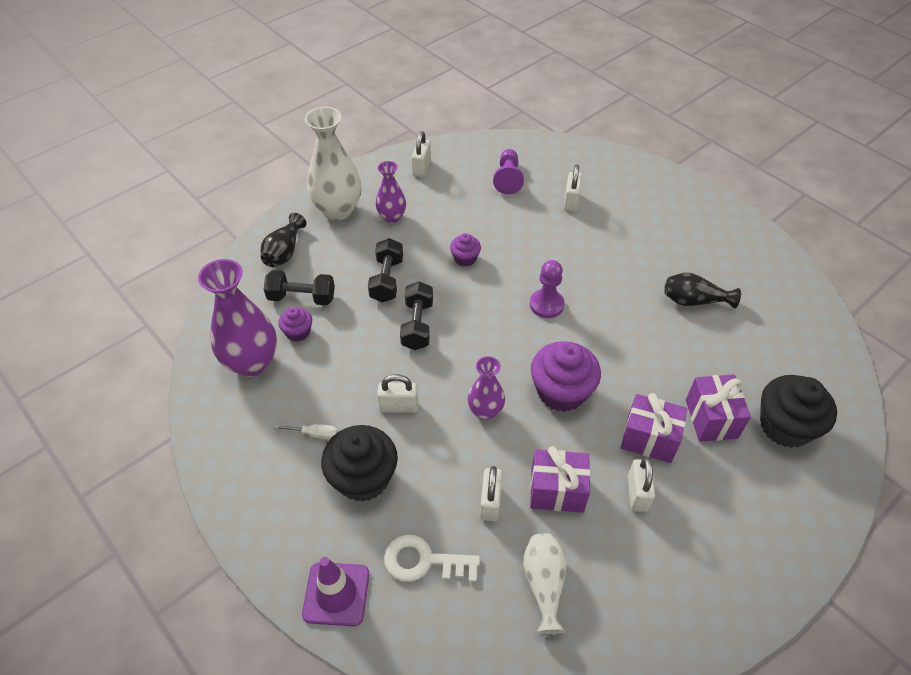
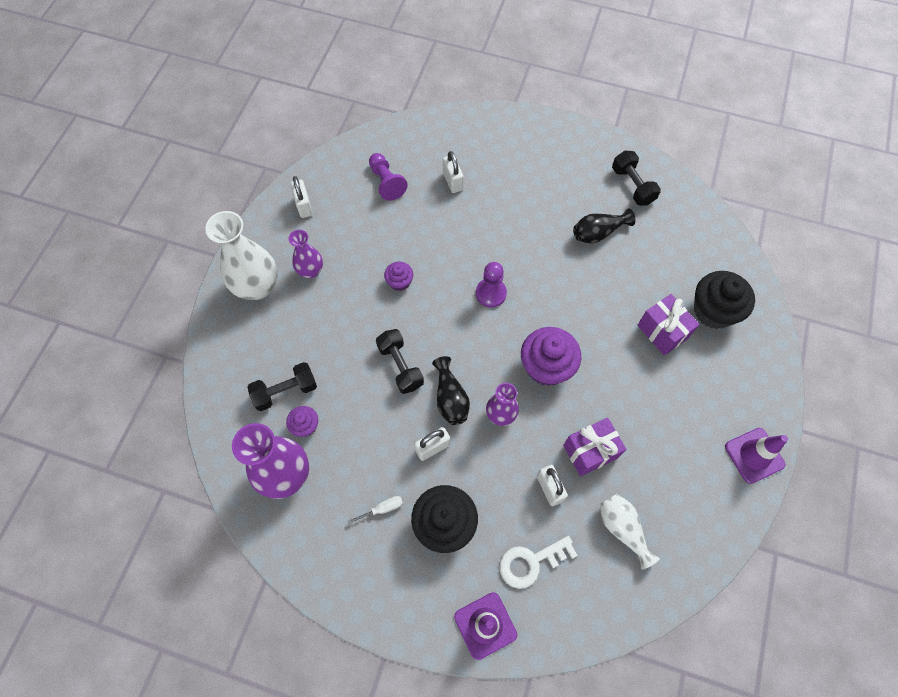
camera: 30 degrees left, 15 degrees up
(284, 252) = (238, 354): black vase -> black vase (450, 398)
(387, 280) = (347, 336): black dumbbell -> black dumbbell (632, 185)
(637, 493) = (645, 421): white padlock -> none
(649, 439) = (629, 372): purple gift -> none
(750, 593) = (754, 455): none -> purple traffic cone

